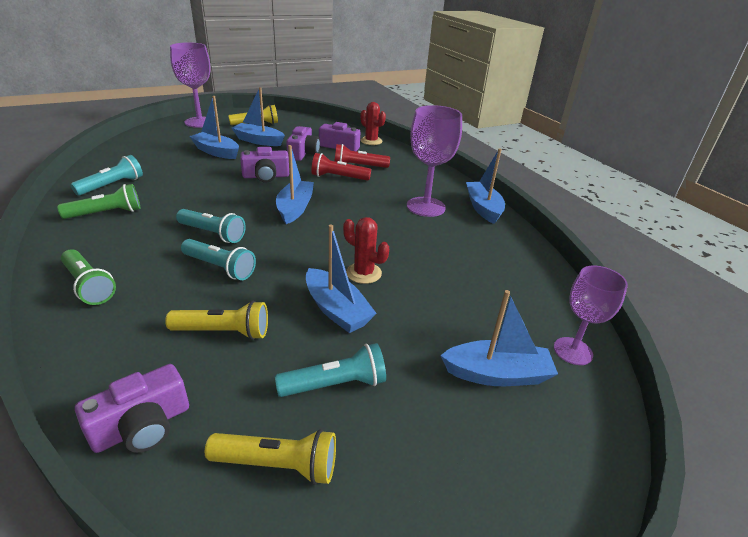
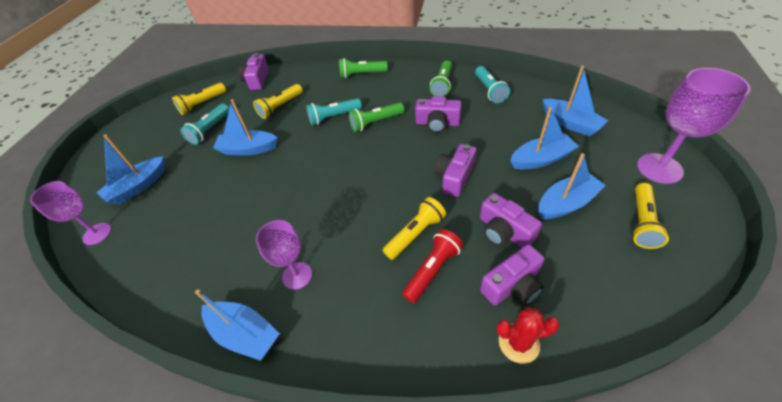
camera: 135 degrees right, 15 degrees up
(192, 199) = (437, 123): none -> purple camera
(212, 234) = (376, 122): turquoise flashlight -> green flashlight
(295, 208) = (376, 175): blue boat -> blue boat (570, 123)
(338, 177) = (415, 234): red flashlight -> yellow flashlight
(363, 273) = (262, 176): red cactus -> none
(426, 207) = (297, 275): purple goblet -> purple goblet, size x0.65

